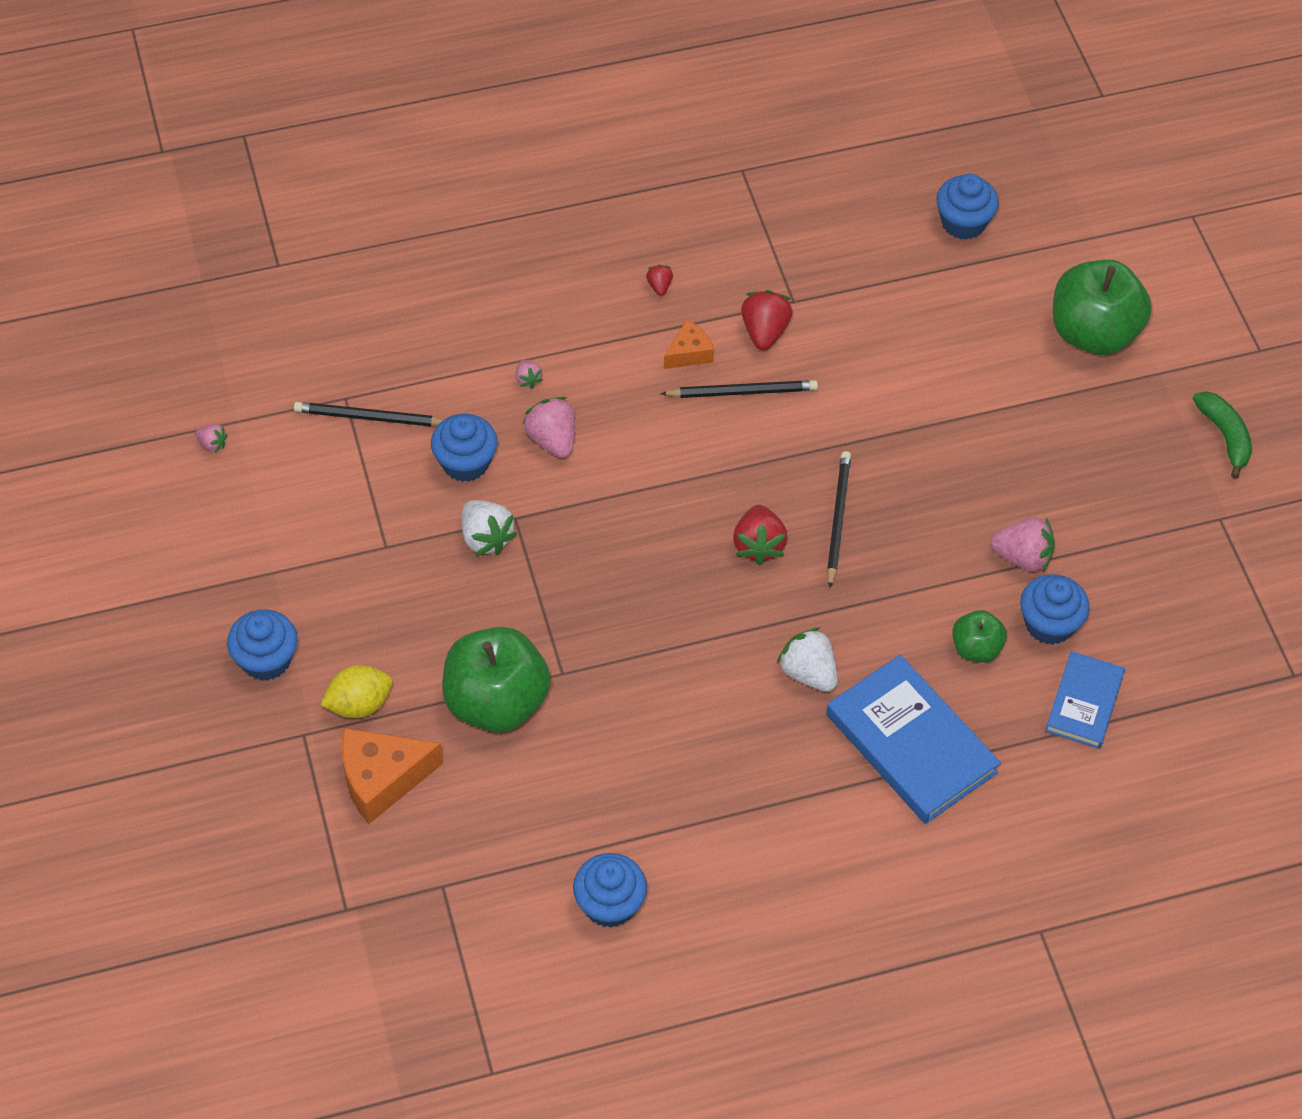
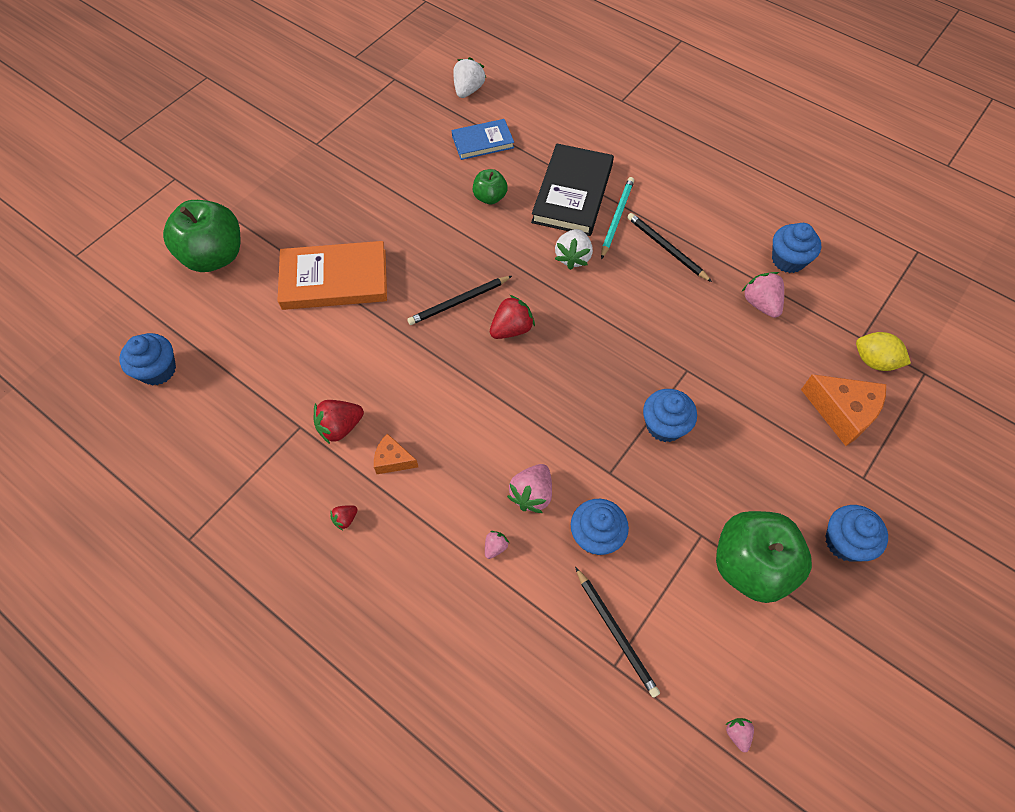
camera: 125 degrees left, 5 degrees up
(359, 704) = (814, 462): yellow lemon -> yellow lemon (874, 361)
(486, 538) = (639, 478): white strawberry -> white strawberry (468, 90)
(496, 702) = (738, 390): green apple -> green apple (750, 565)
(741, 392) = (402, 409): black pencil -> black pencil (666, 248)
(830, 763) = (616, 218): none -> turquoise pencil
(911, 743) = (572, 193): blue book -> black book
(967, 423) = (334, 279): none -> orange book
(1022, 557) = (412, 208): pink strawberry -> pink strawberry (761, 304)
(1049, 624) = (447, 177): blue cupcake -> blue cupcake (664, 425)
(1224, 436) = (254, 165): green banana -> none

